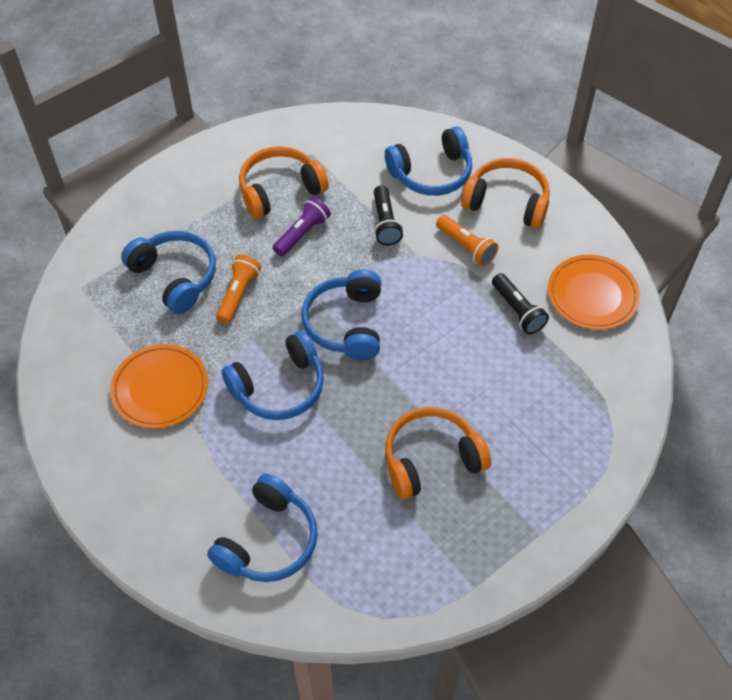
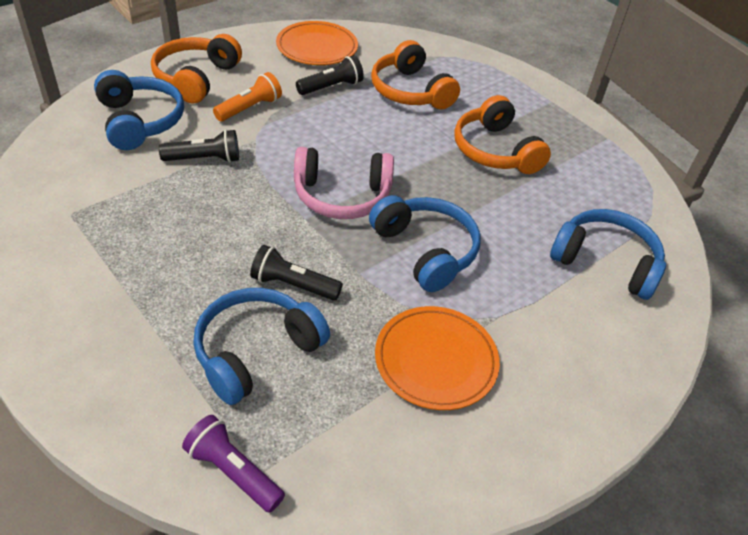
camera: 95 degrees left, 10 degrees down
(238, 294) = (293, 285): orange flashlight -> black flashlight
(280, 190) = (126, 243): orange headphones -> orange headphones (410, 91)
(302, 233) = (205, 225): purple flashlight -> purple flashlight (233, 471)
(346, 324) = (342, 195): blue headphones -> pink headphones

